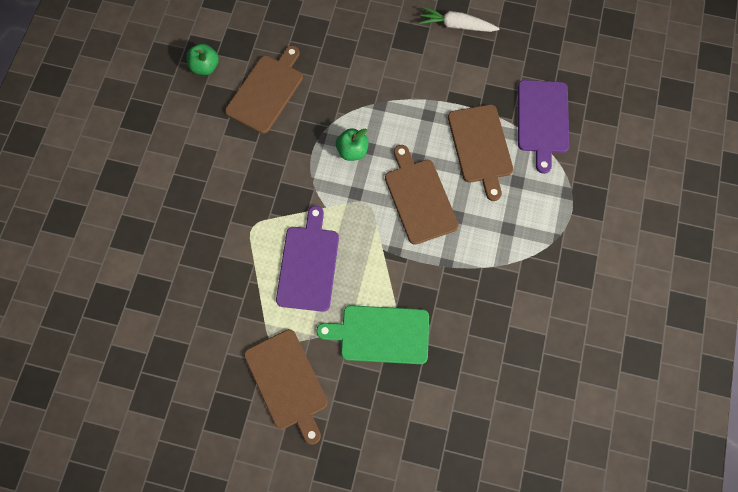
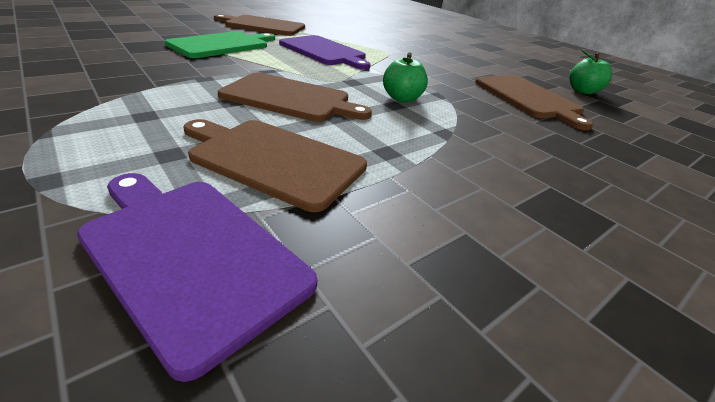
camera: 125 degrees right, 35 degrees down
(456, 25) = (572, 291): white carrot -> none

